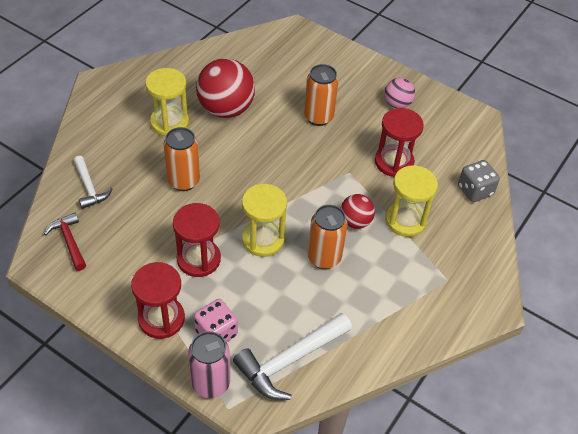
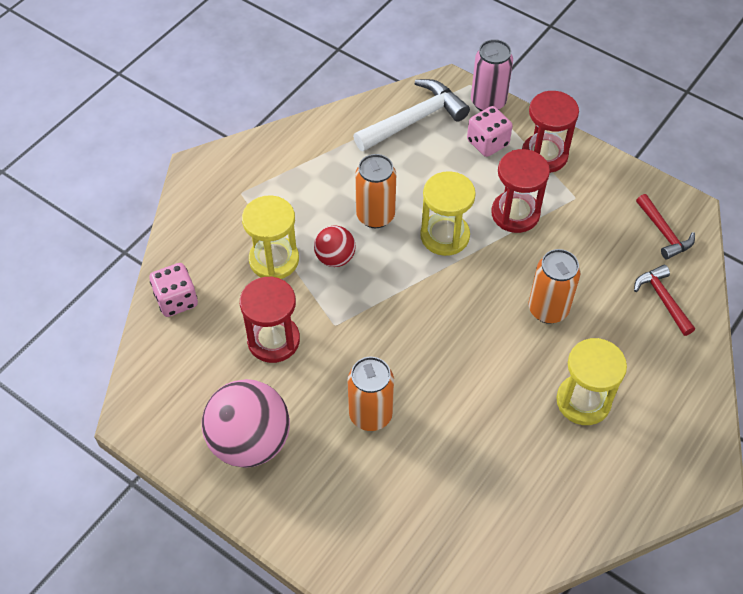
camera: 175 degrees left, 5 degrees up
(89, 188) = (662, 299): white hammer -> red hammer
(226, 109) = (506, 427): red ball -> none
(397, 104) = (250, 441): pink ball -> pink ball, size x1.85
(475, 190) = (176, 300): grey dice -> pink dice

